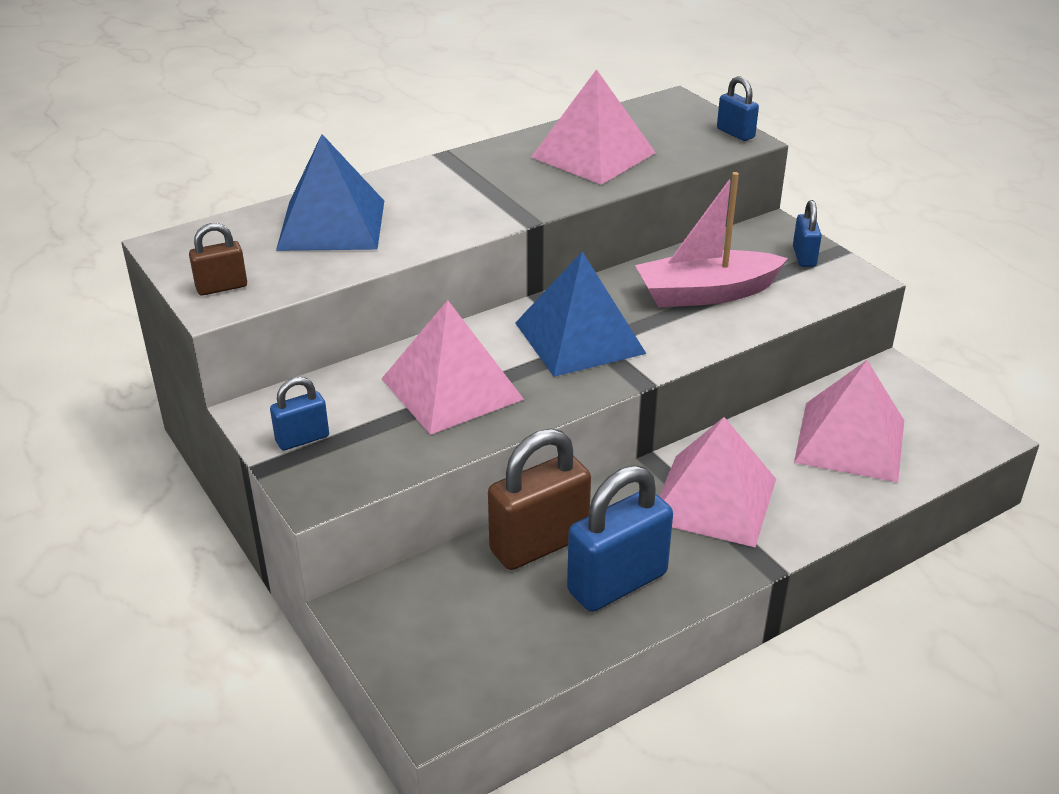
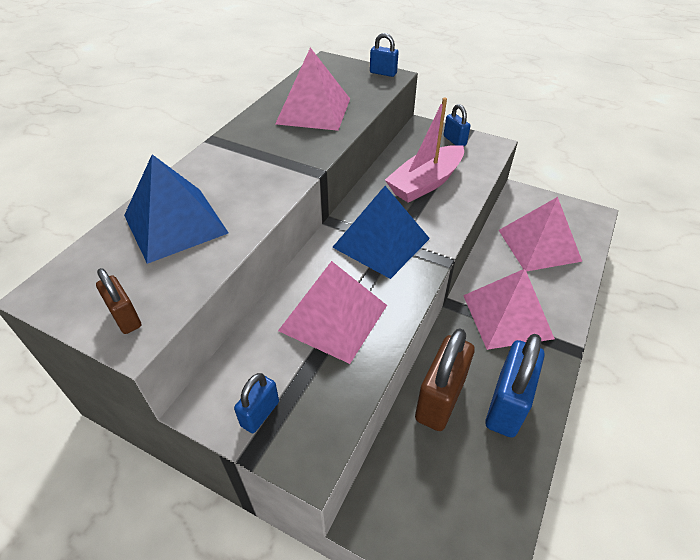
camera: 30 degrees left, 10 degrees up
(221, 287) = (125, 317): brown padlock -> brown padlock turned 75 degrees counterclockwise

